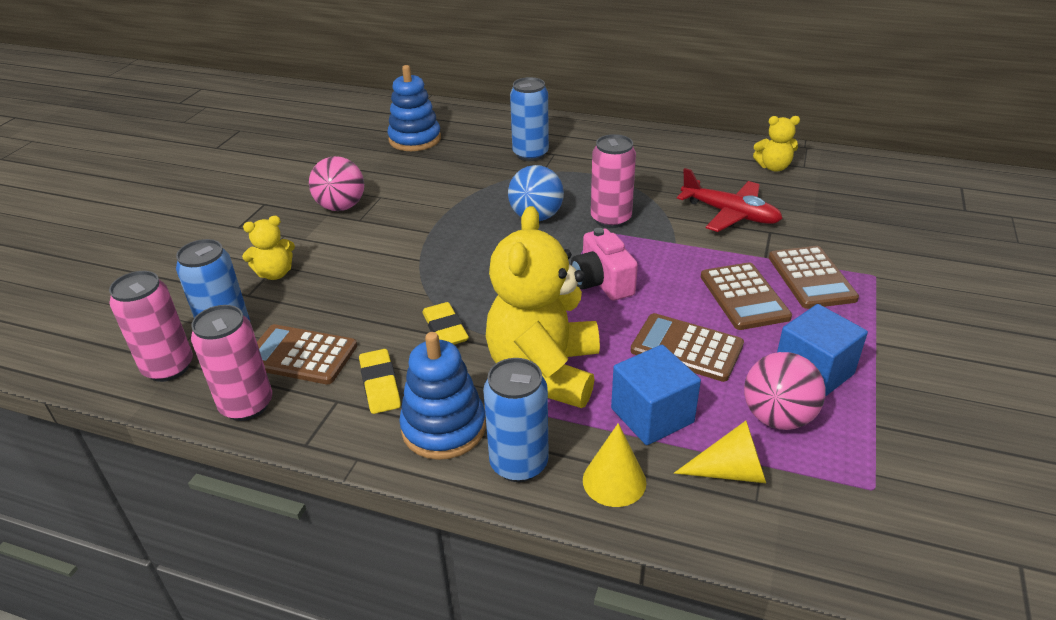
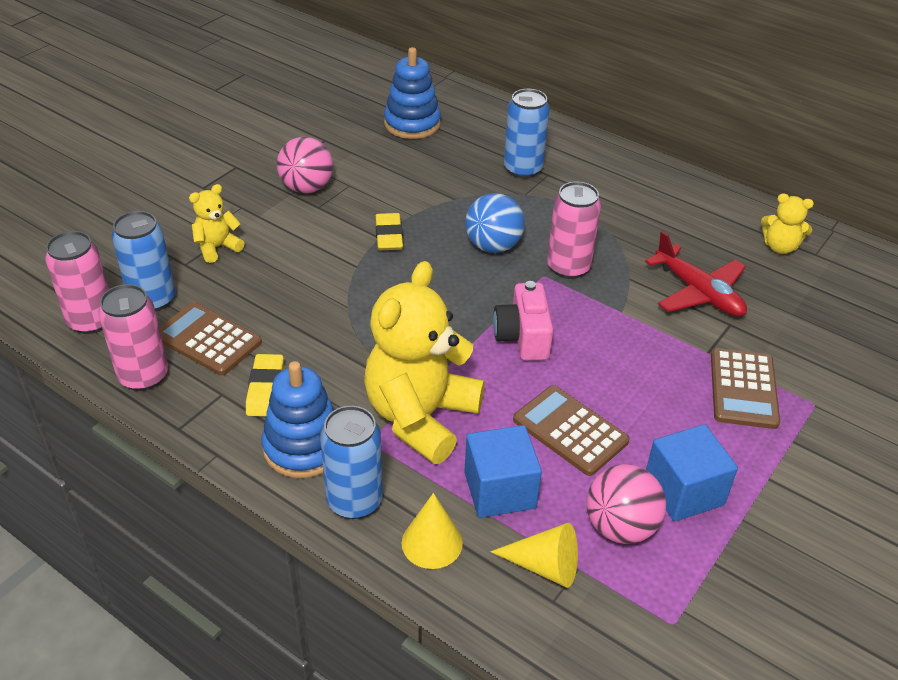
camera: 15 degrees right, 5 degrees up
(275, 273) = (217, 247): yellow teddy bear -> yellow teddy bear turned 150 degrees clockwise
(445, 329) = (348, 348): yellow eraser -> yellow eraser (389, 235)
(744, 297) = (659, 391): brown calculator -> none

